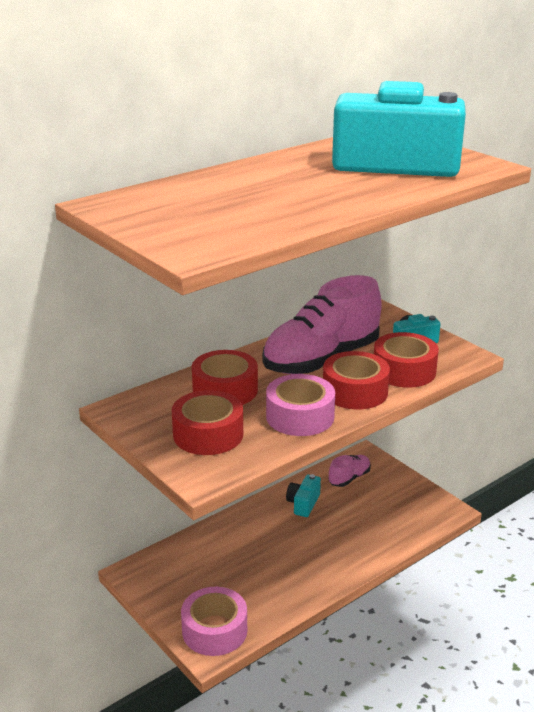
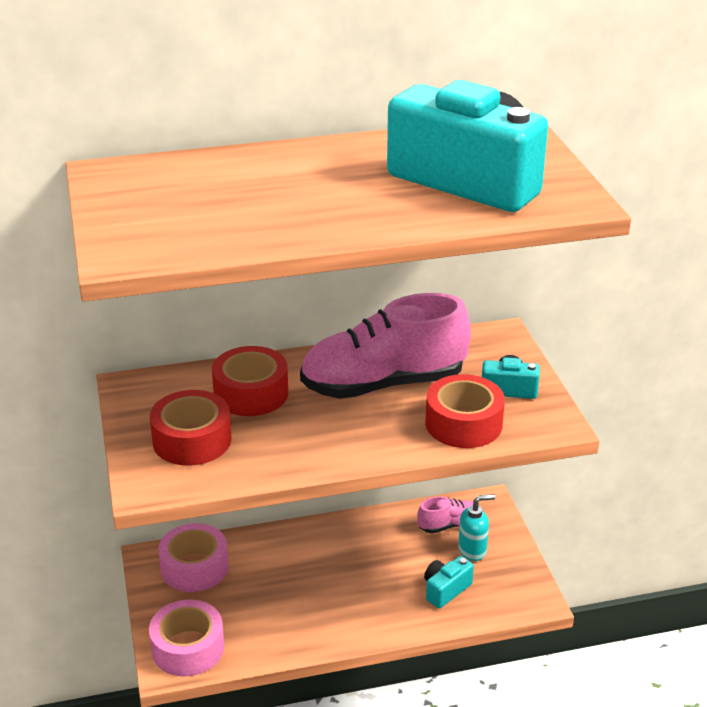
camera: 25 degrees right, 5 degrees up
(300, 416) = (301, 447): pink tape -> pink tape (194, 567)
(303, 503) = (376, 539): turquoise camera -> turquoise camera (445, 590)
(355, 391) = (385, 434): red tape -> none
(379, 490) = (472, 550): none -> turquoise soap dispenser

